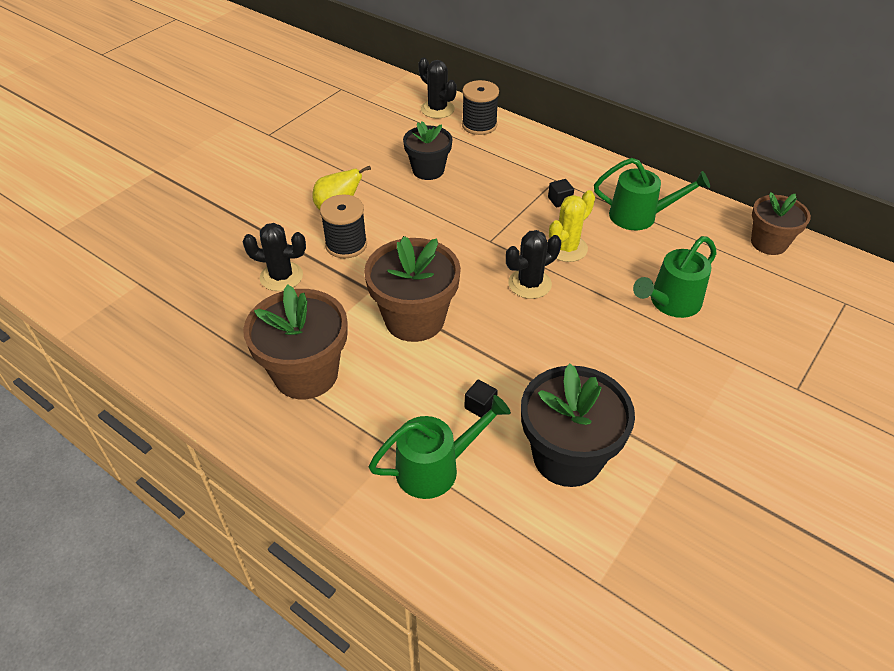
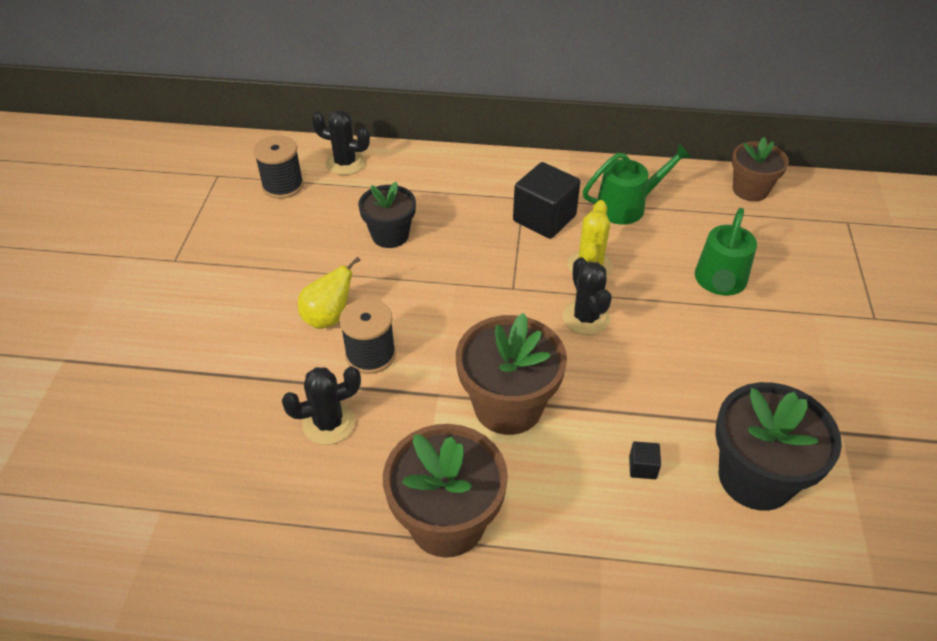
camera: 30 degrees left, 0 degrees up
(436, 467) = (654, 553): green watering can -> none
(479, 125) = (403, 166): black spool -> black spool (283, 186)
(529, 284) = (586, 318): black cactus -> black cactus turned 45 degrees counterclockwise
(559, 200) = (544, 218): black cube -> black cube, size x2.32

